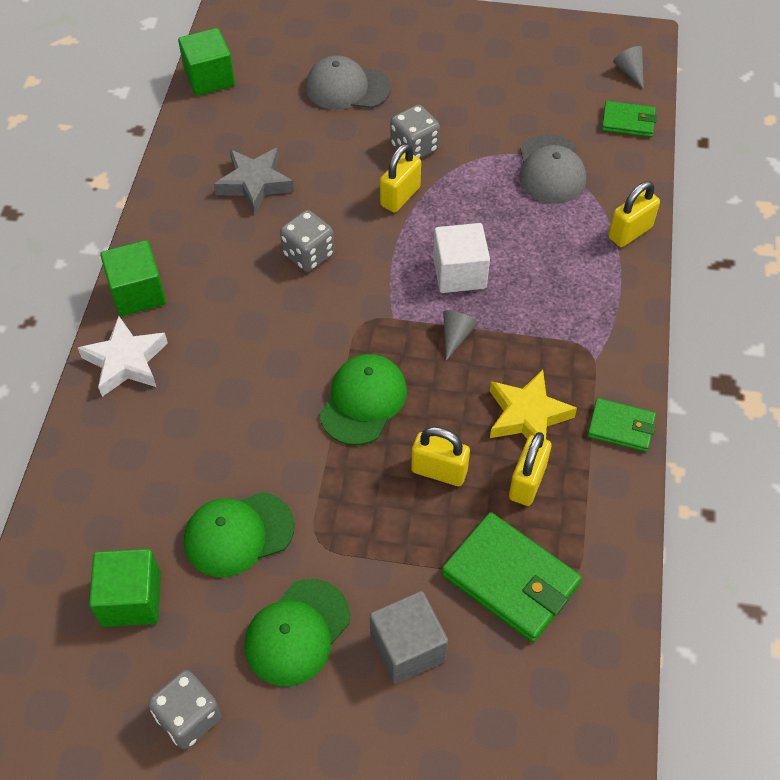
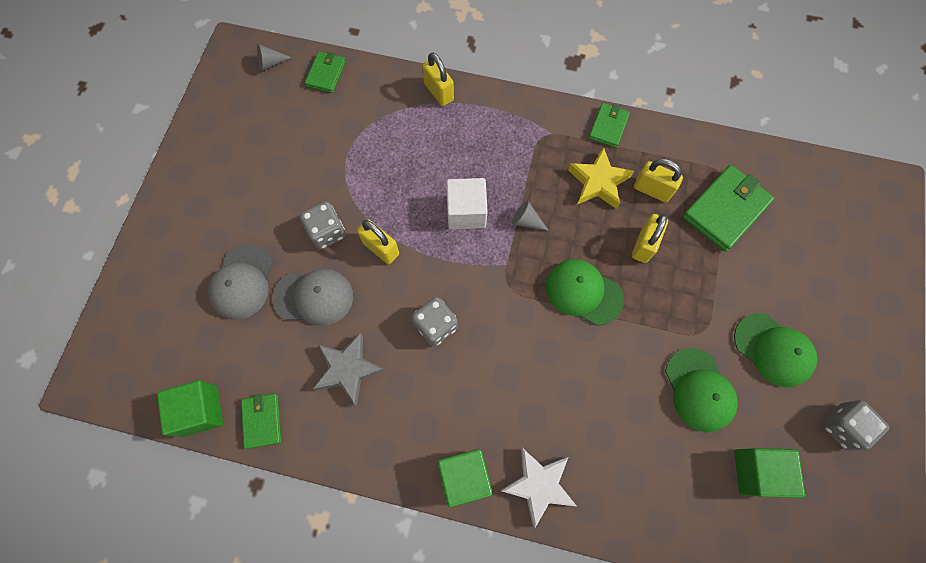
camera: 85 degrees left, 15 degrees up
(199, 124) = (262, 420): none -> green wallet
(407, 648) = (778, 278): grey cube -> none
(551, 170) = (368, 134): grey cap -> grey cap (314, 297)

